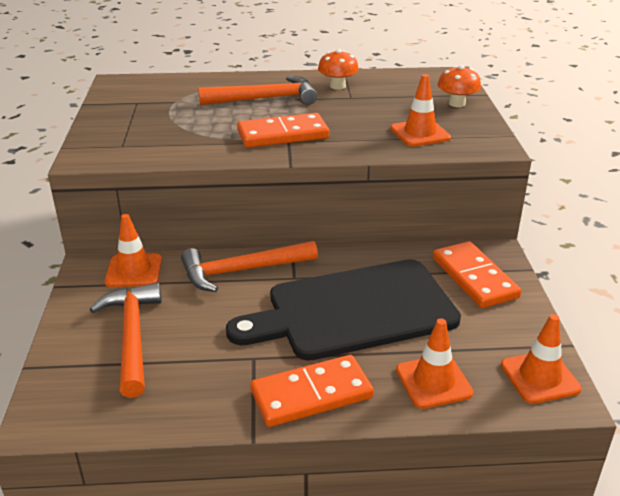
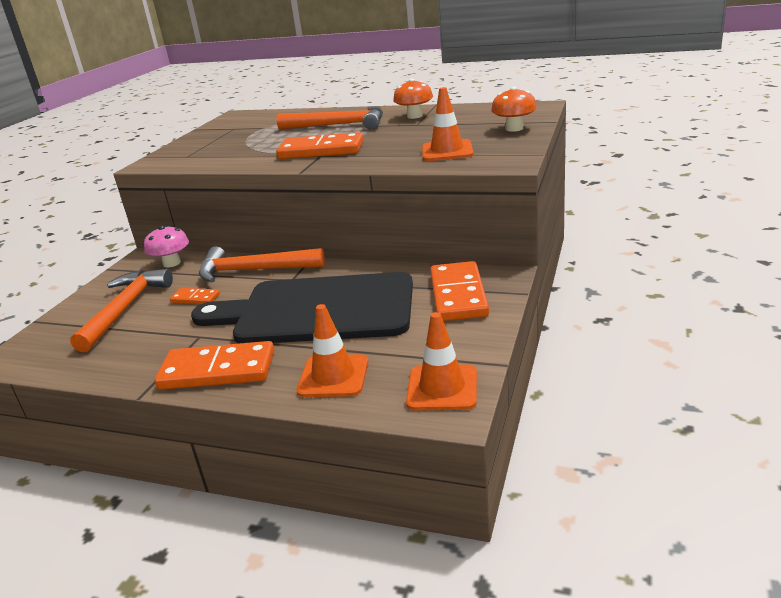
camera: 25 degrees right, 5 degrees down
(134, 271) = (172, 263): orange traffic cone -> pink mushroom
(206, 312) = (195, 298): none -> orange domino

